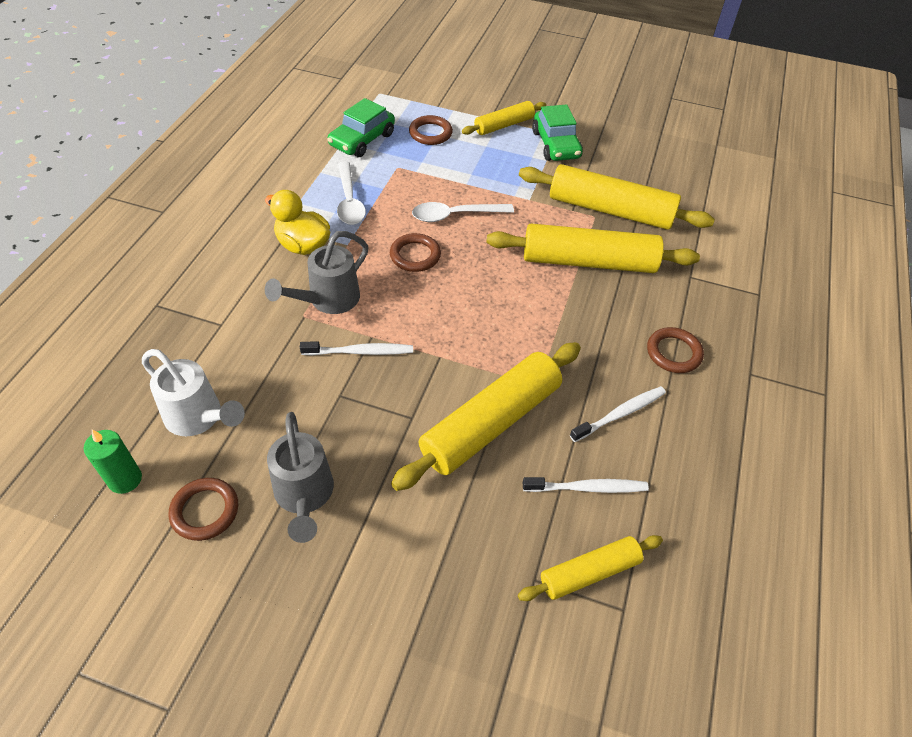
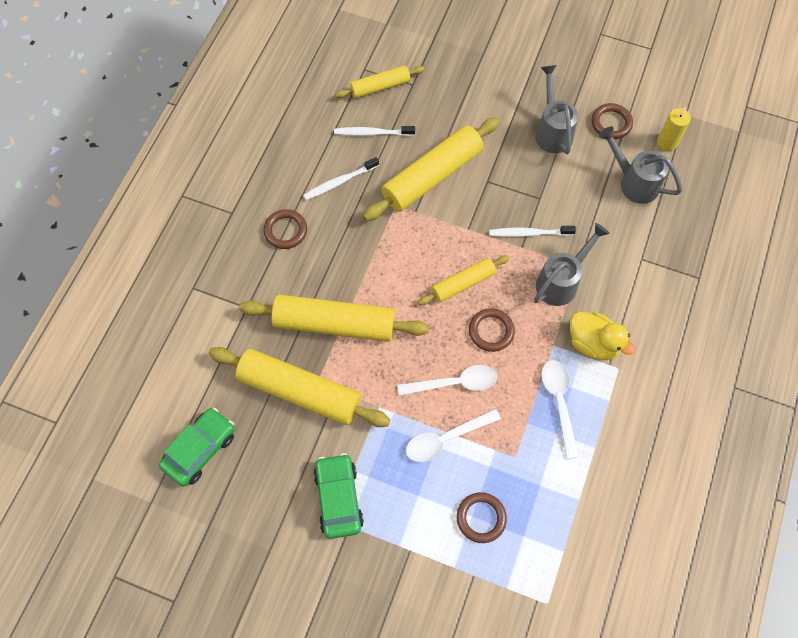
camera: 175 degrees left, 15 degrees up
(125, 479) = (667, 142): green candle -> yellow candle
(199, 418) = (634, 182): white watering can -> grey watering can
(362, 140) = (557, 504): green car -> green car (200, 449)
(463, 178) = (445, 439): none -> white spoon
(504, 125) = (395, 535): yellow rolling pin -> yellow rolling pin (463, 283)

